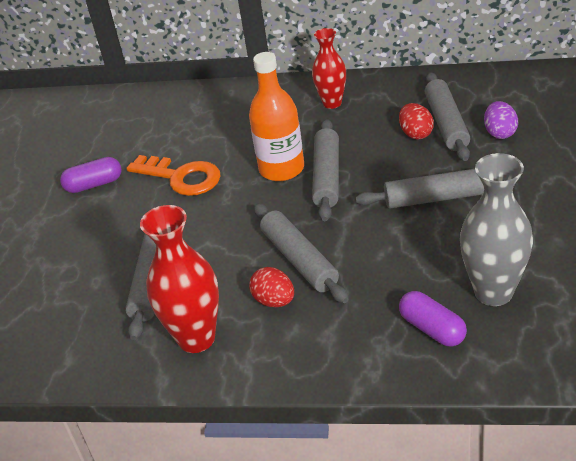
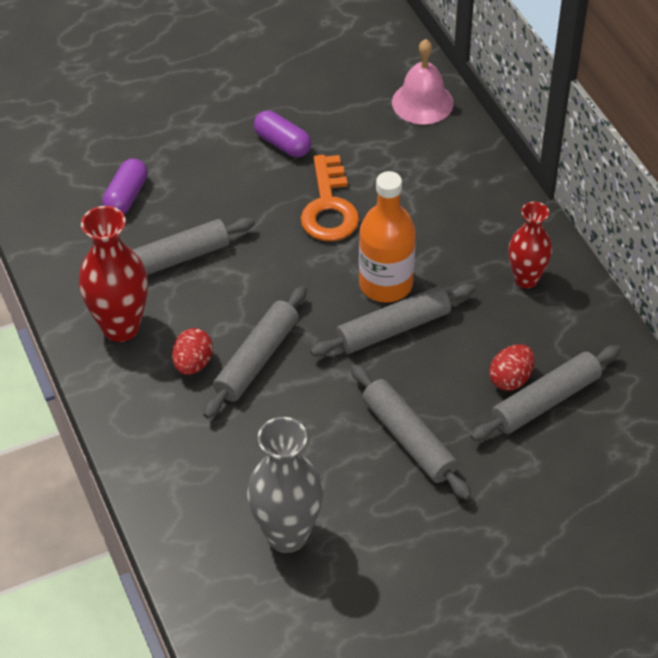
camera: 55 degrees right, 10 degrees up
(129, 105) = (422, 102): none -> pink bell
(432, 329) = (214, 501): purple capsule -> purple capsule (126, 197)
(500, 133) = (555, 458): purple egg -> none

